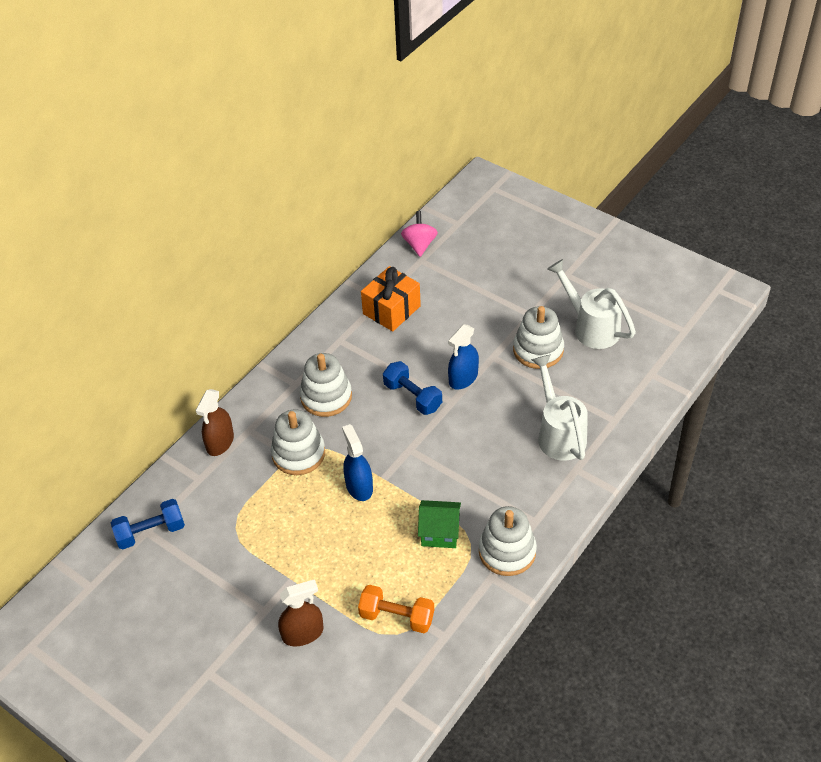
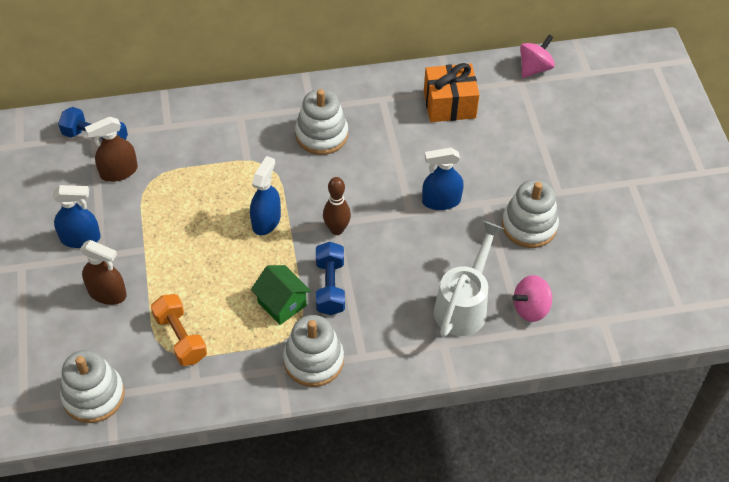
camera: 40 degrees right, 5 degrees up
(220, 442) = (210, 110): brown spray bottle -> brown spray bottle (119, 172)
(231, 613) = (80, 238): none -> blue spray bottle
(298, 454) = (253, 162): white stacking toy -> white stacking toy (93, 395)
(412, 396) = (385, 185): blue dumbbell -> blue dumbbell (330, 287)
(416, 452) = (336, 229): none -> brown bowling pin
(591, 327) = (598, 241): white watering can -> none
(601, 402) = (530, 308): none -> pink spinning top

